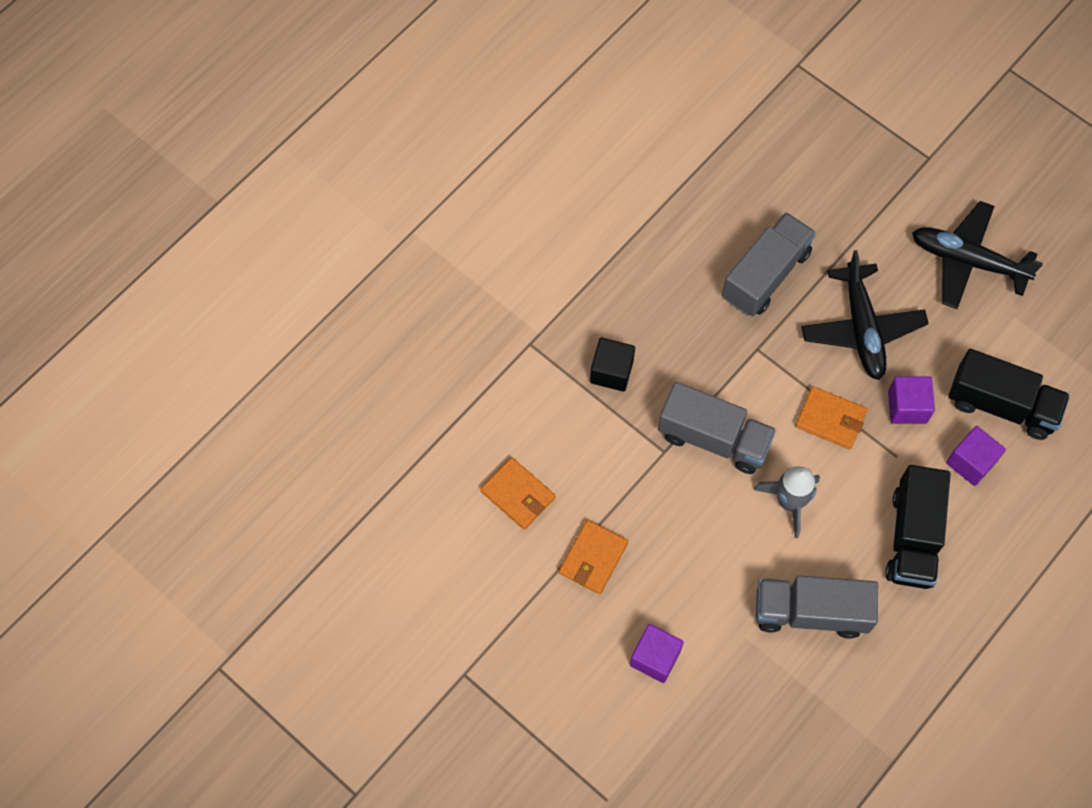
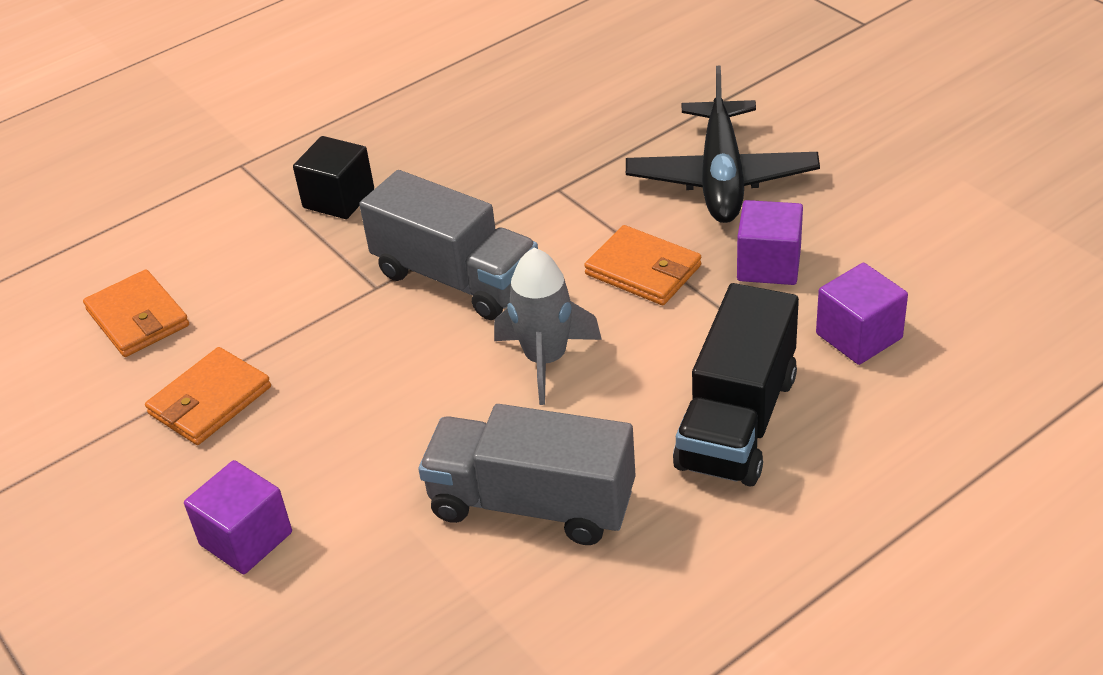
camera: 15 degrees right, 25 degrees down
(765, 275) = (597, 118): grey truck -> none
(967, 261) = (899, 119): black plane -> none
(1001, 405) = (923, 273): black truck -> none

